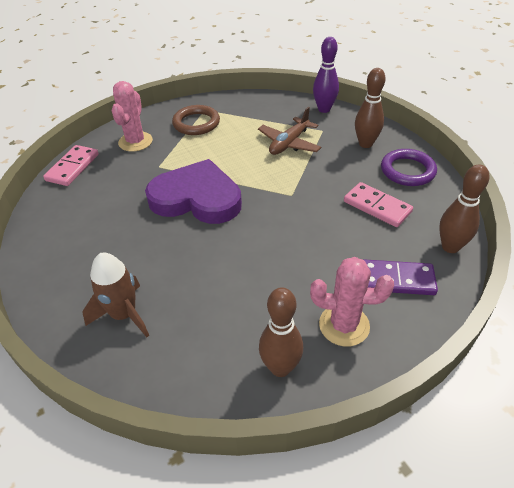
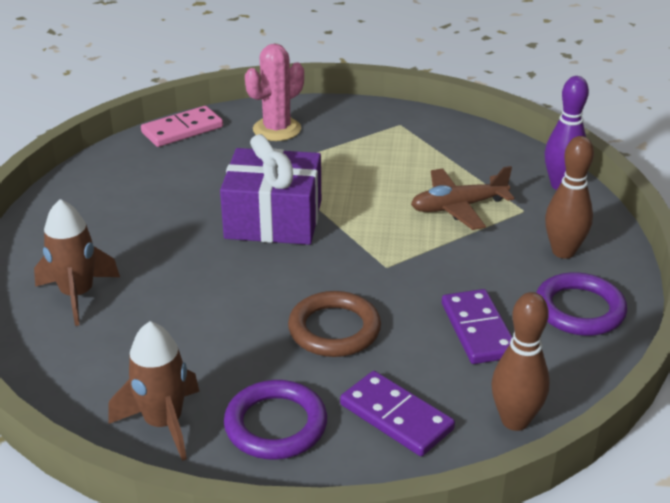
camera: 35 degrees right, 10 degrees down
(196, 123) = (370, 136): brown ring -> brown ring (334, 329)
(197, 198) = (273, 219): purple heart -> purple gift
(280, 367) = (163, 423): brown bowling pin -> brown rocket
(344, 325) = (275, 425): pink cactus -> purple ring
(377, 206) = (478, 330): pink domino -> purple domino

